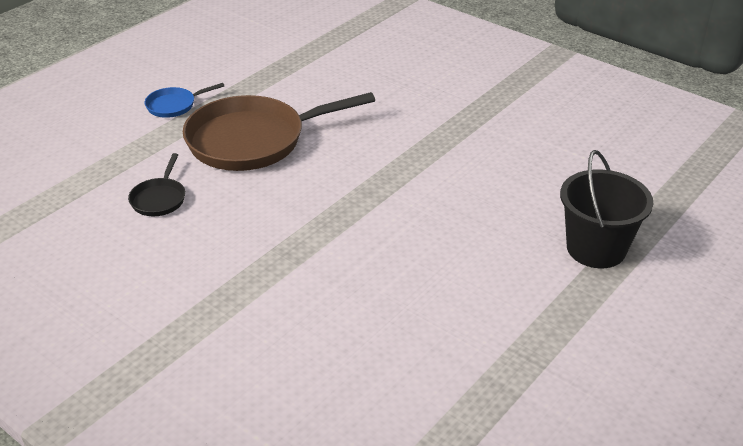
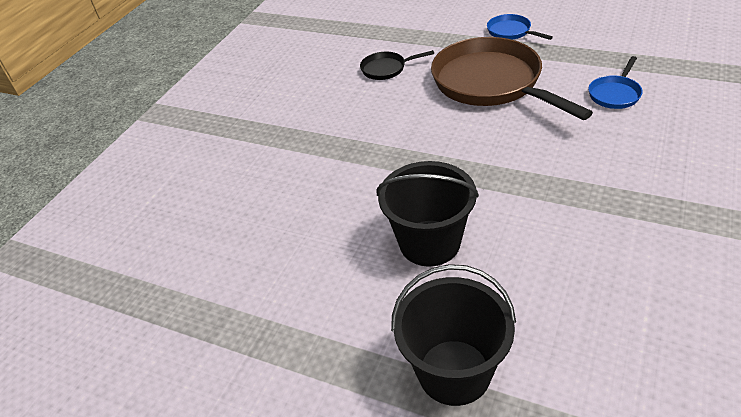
camera: 80 degrees right, 5 degrees up
(327, 86) = (615, 94): none -> blue pan
(456, 230) = (429, 243): none -> black bucket

